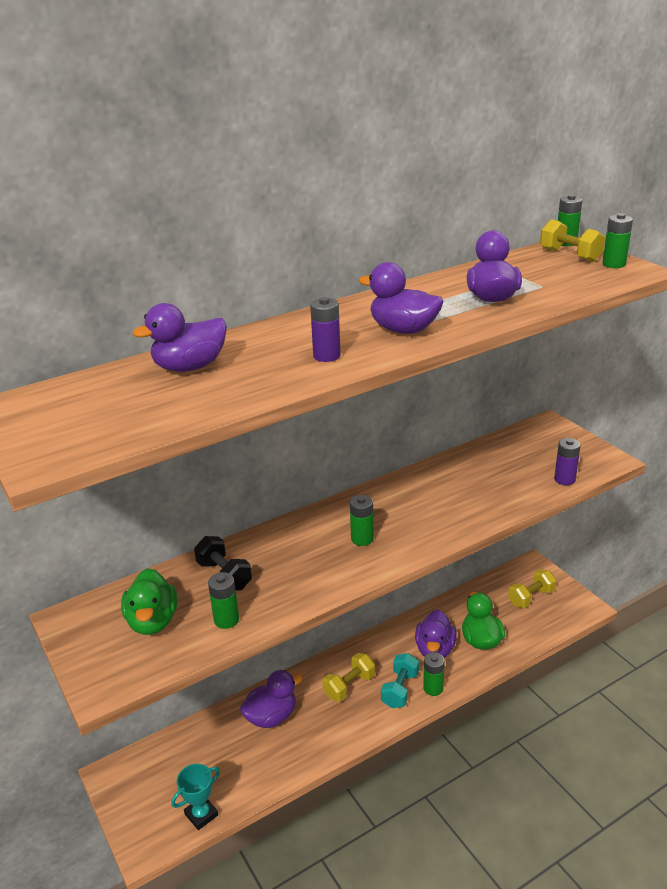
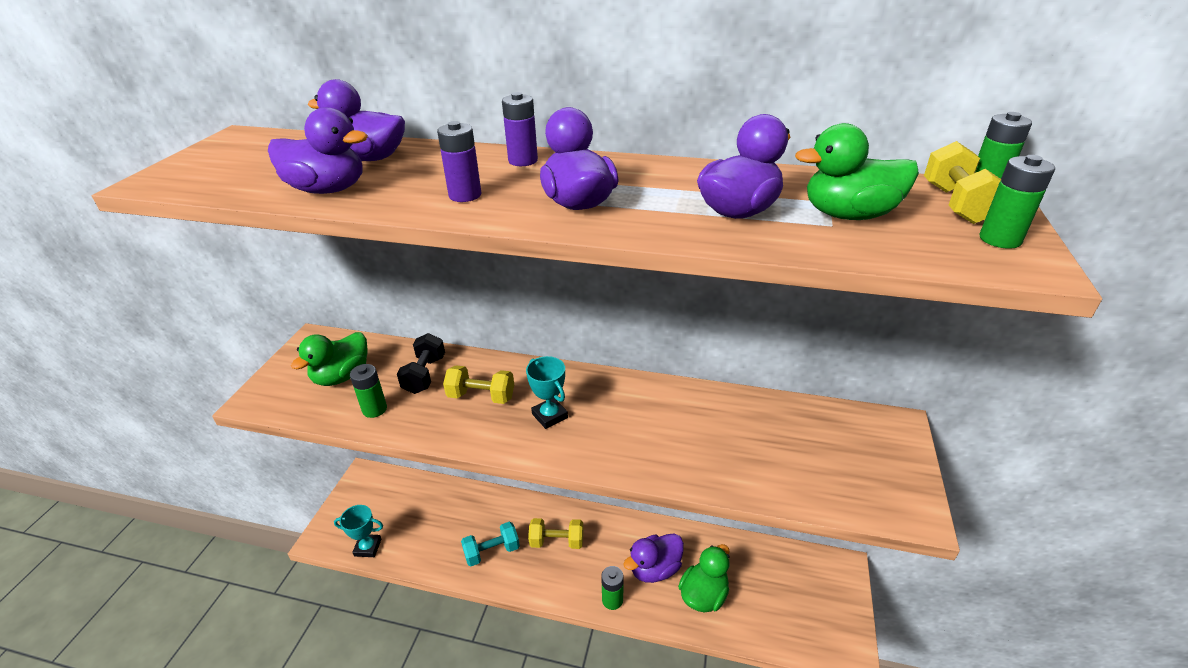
camera: 45 degrees right, 5 degrees up
(271, 716) = (483, 518): purple duck -> purple duck (328, 190)
(362, 539) = (549, 416): green battery -> turquoise trophy
(400, 689) = (587, 577): turquoise dumbbell -> turquoise dumbbell (492, 551)
(531, 597) = (801, 596): yellow dumbbell -> yellow dumbbell (481, 396)
(540, 279) = (849, 215): none -> green duck
(564, 479) = (822, 496): purple battery -> purple battery (523, 161)

